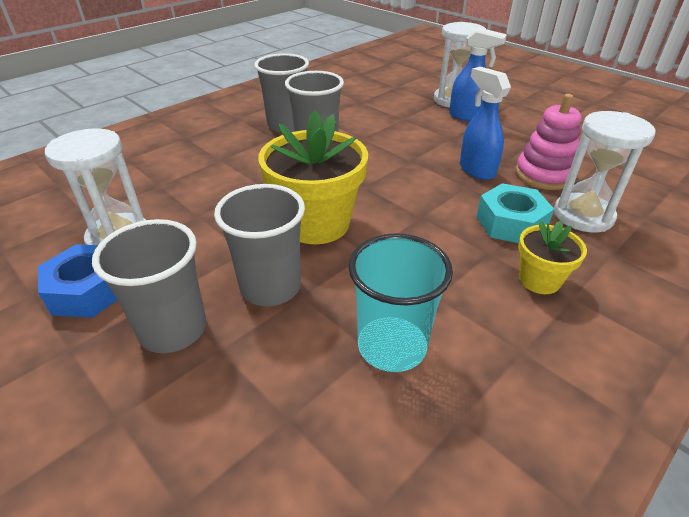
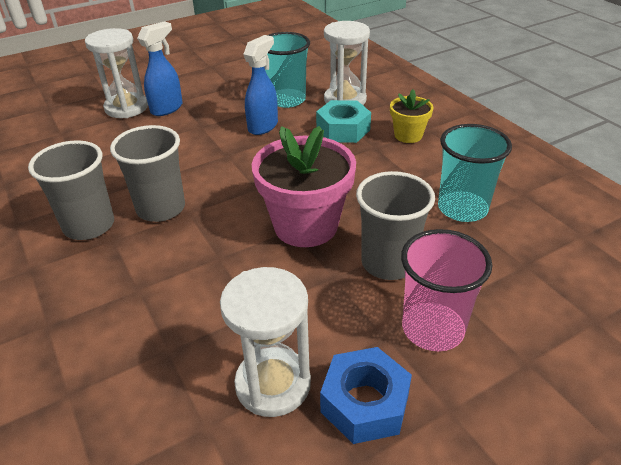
camera: 75 degrees left, 0 degrees up
(173, 329) = (432, 329): grey cup -> pink cup
(316, 223) = (305, 226): yellow flower pot -> pink flower pot
(476, 170) = (263, 126): blue spray bottle -> blue spray bottle turned 135 degrees clockwise
(544, 175) = (287, 100): pink stacking toy -> turquoise cup

